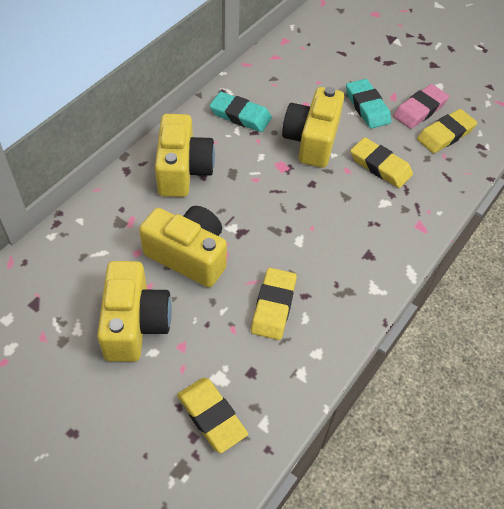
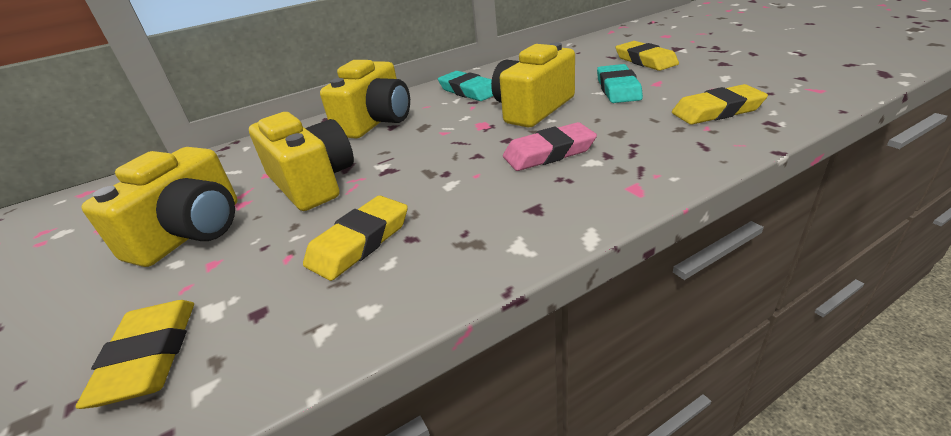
camera: 30 degrees right, 20 degrees down
(380, 166) = (606, 131): yellow eraser -> yellow eraser (645, 61)
(419, 110) = (688, 92): pink eraser -> pink eraser (549, 153)

